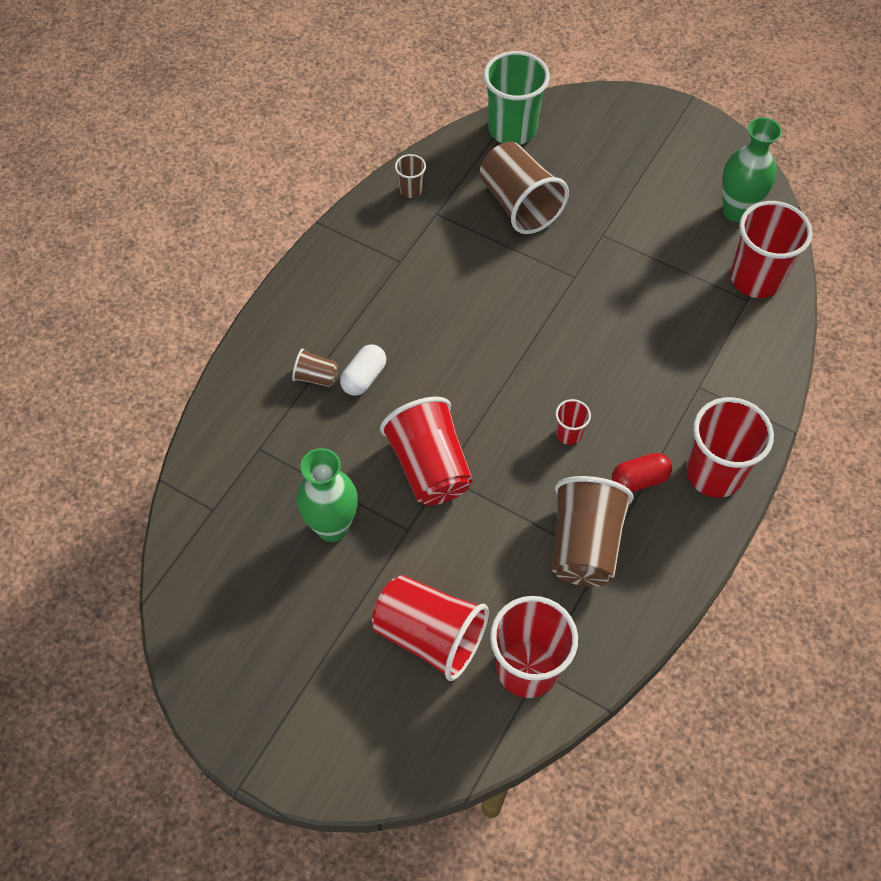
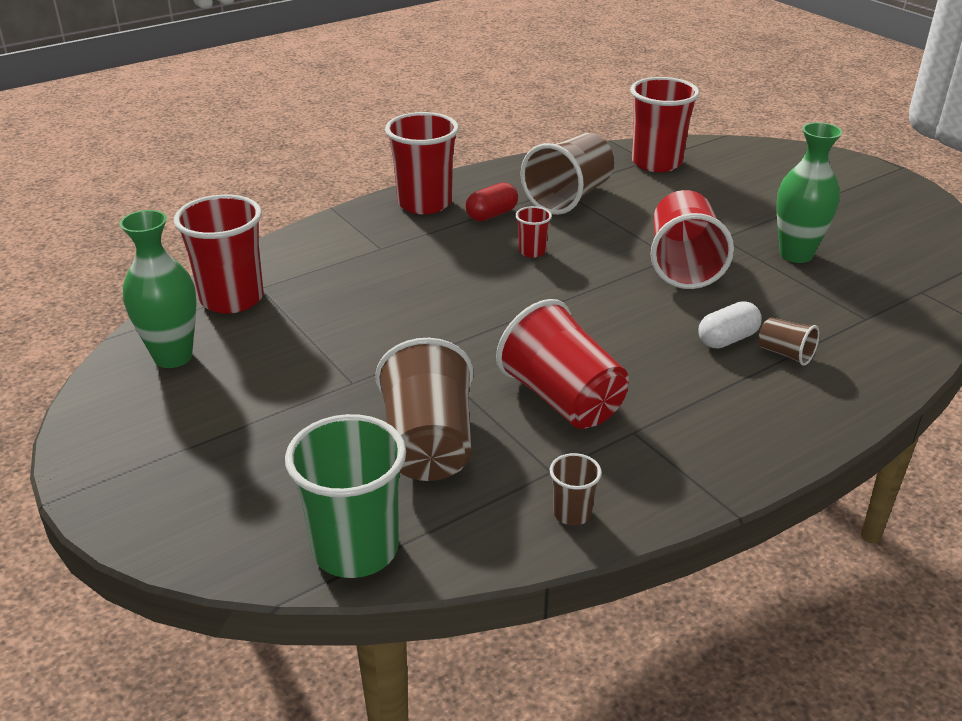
camera: 155 degrees left, 25 degrees down
(430, 635) = (727, 189): red cup -> red cup (562, 399)
(639, 479) = (491, 215): red capsule -> red capsule turned 45 degrees counterclockwise

